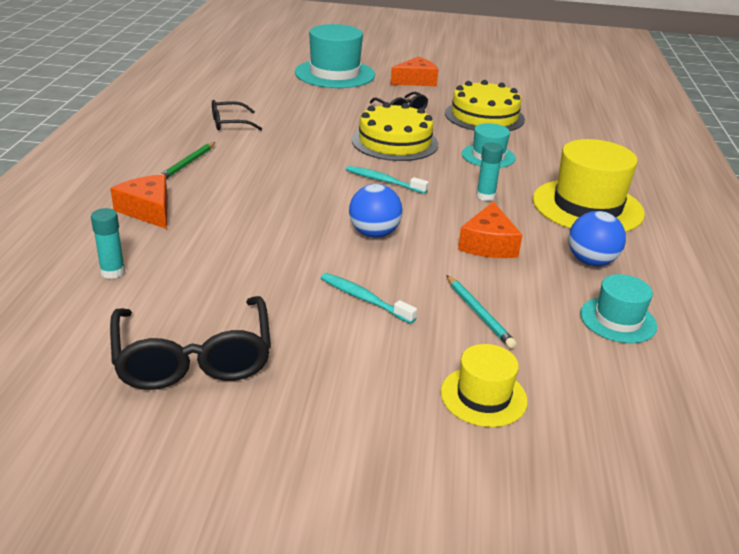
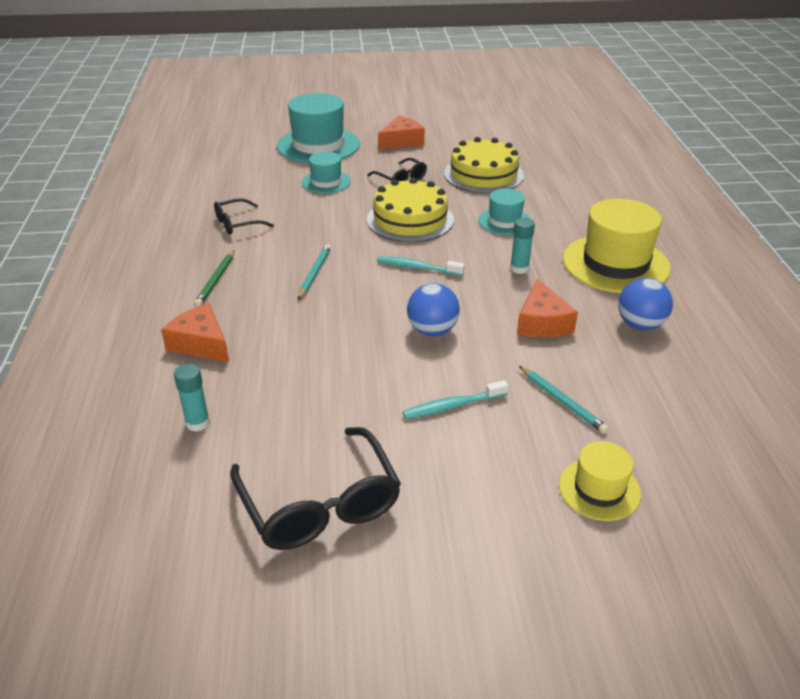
camera: 10 degrees left, 5 degrees up
(282, 171) = (314, 273): none -> turquoise pencil
(364, 299) = (452, 406): turquoise toothbrush -> turquoise toothbrush turned 45 degrees counterclockwise
(618, 320) = (685, 384): turquoise hat -> turquoise hat (326, 182)

